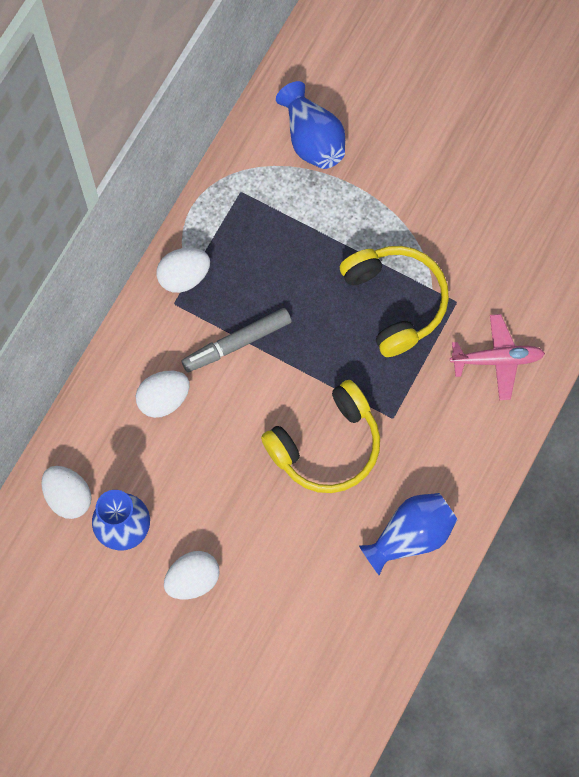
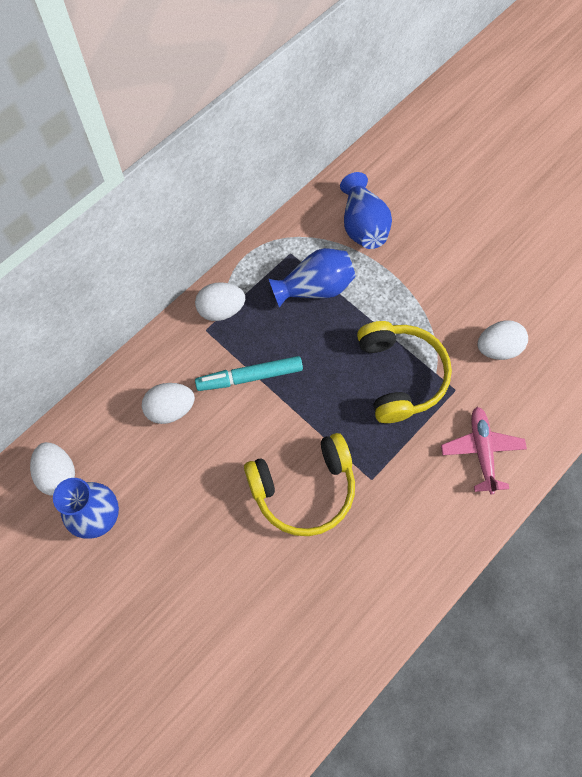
camera: 15 degrees right, 5 degrees down
(193, 579) = (143, 583): white egg -> white egg (497, 348)
(237, 343) = (250, 377): grey marker -> turquoise marker
(410, 536) = (359, 596): blue vase -> blue vase (315, 288)
(497, 359) = (481, 450): pink plane -> pink plane turned 105 degrees counterclockwise

